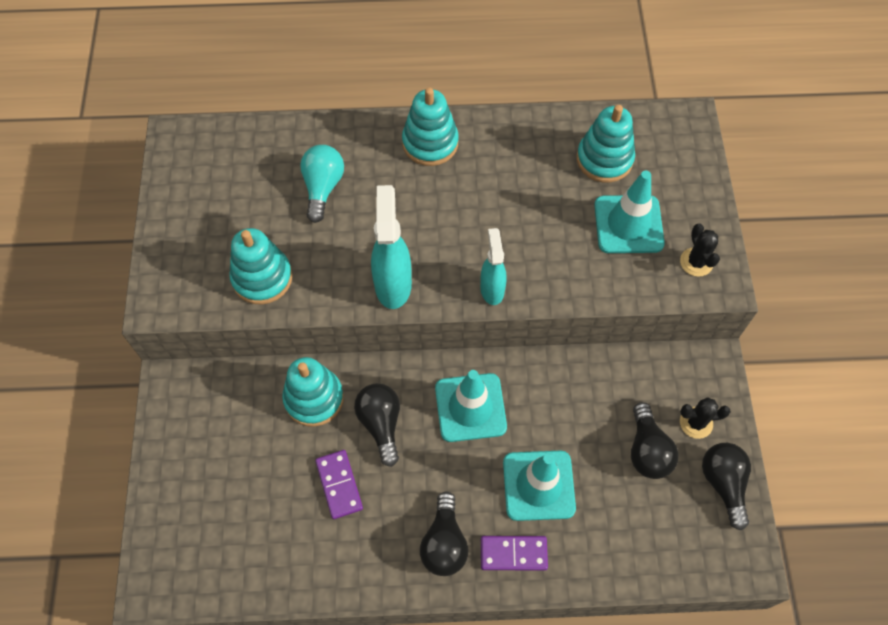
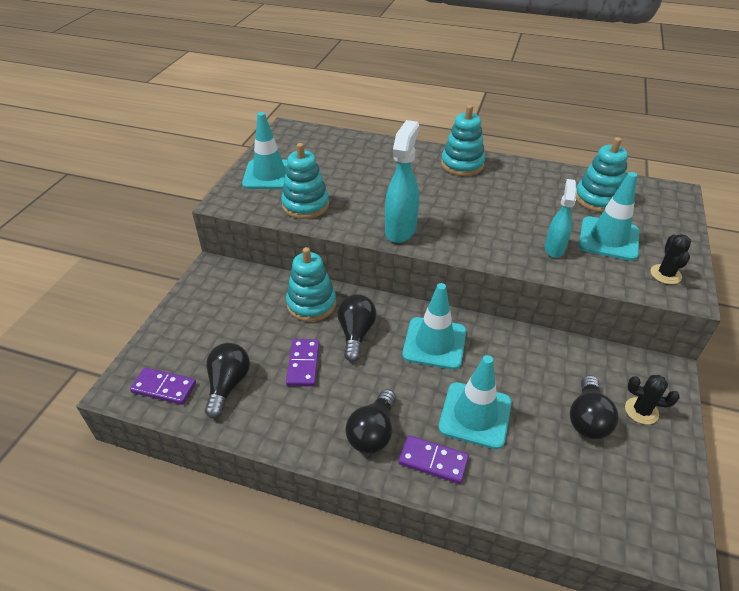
camera: 20 degrees right, 20 degrees down
(192, 237) = (269, 175): none -> turquoise traffic cone
(199, 570) = (164, 388): none -> purple domino
(323, 187) = (373, 170): turquoise light bulb -> none
(492, 289) = (479, 250): turquoise spray bottle -> turquoise spray bottle (554, 248)
(723, 483) = (660, 468): black light bulb -> black light bulb (228, 385)

